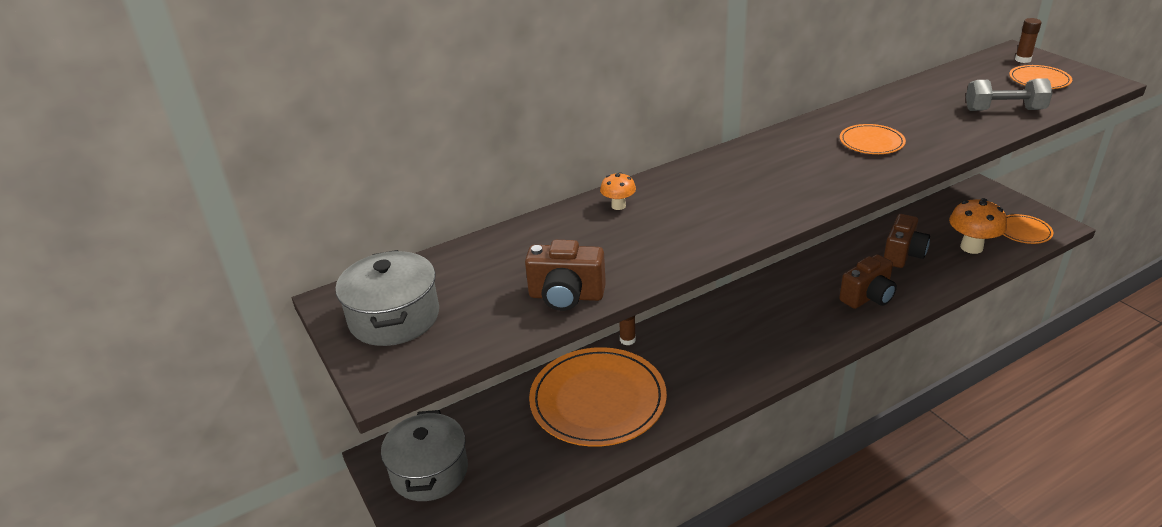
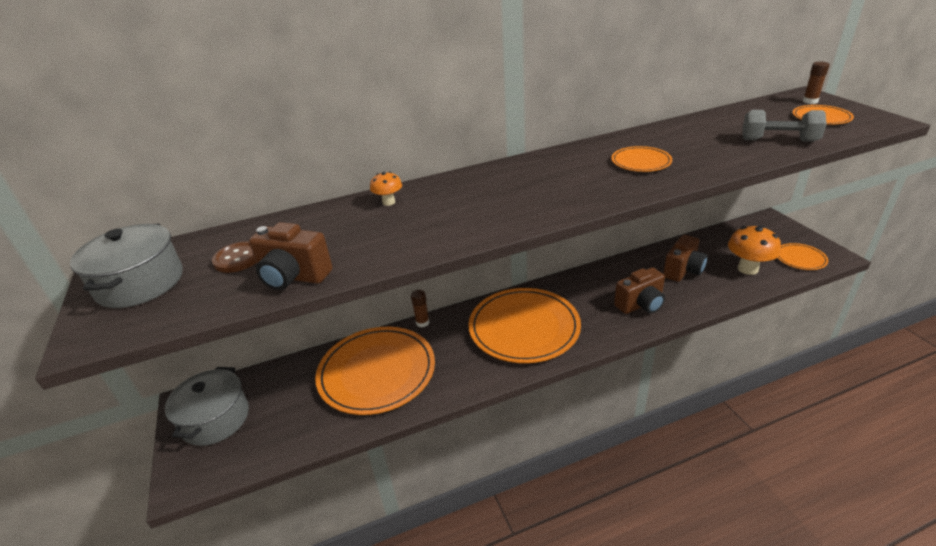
camera: 10 degrees right, 0 degrees up
(488, 281) = (238, 258): none -> brown button
(747, 334) = (524, 328): none -> orange plate

